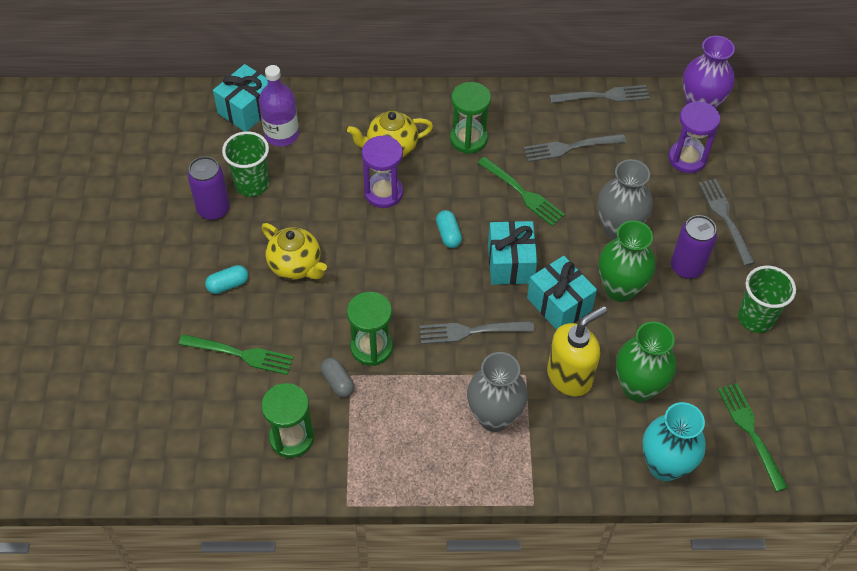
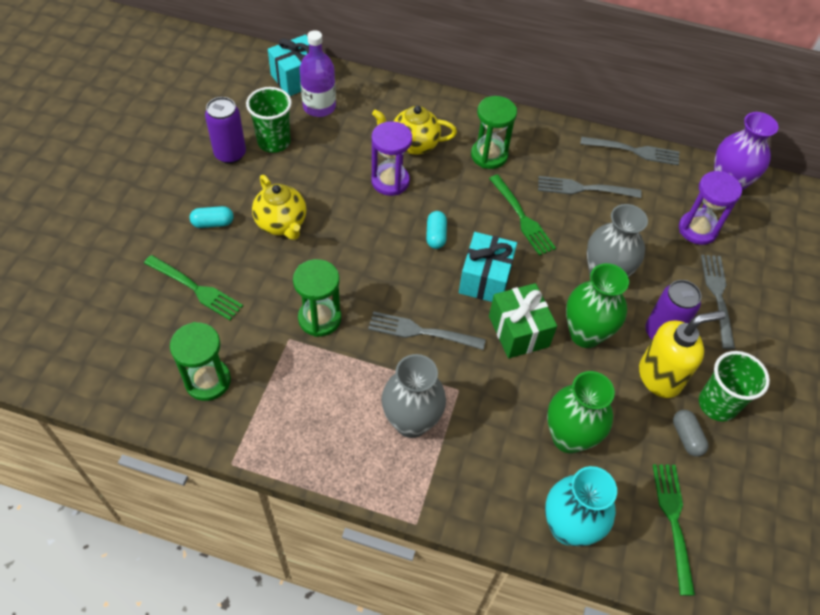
camera: 15 degrees right, 0 degrees up
(337, 382) = (274, 342): grey capsule -> grey capsule (686, 437)
(559, 304) = (518, 331): turquoise gift -> green gift
(570, 376) = (502, 405): yellow soap dispenser -> yellow soap dispenser (660, 376)

